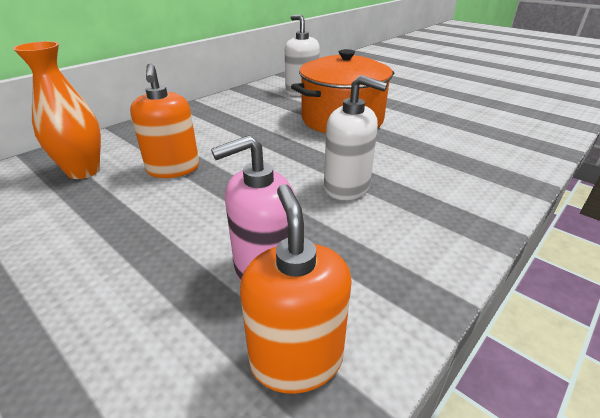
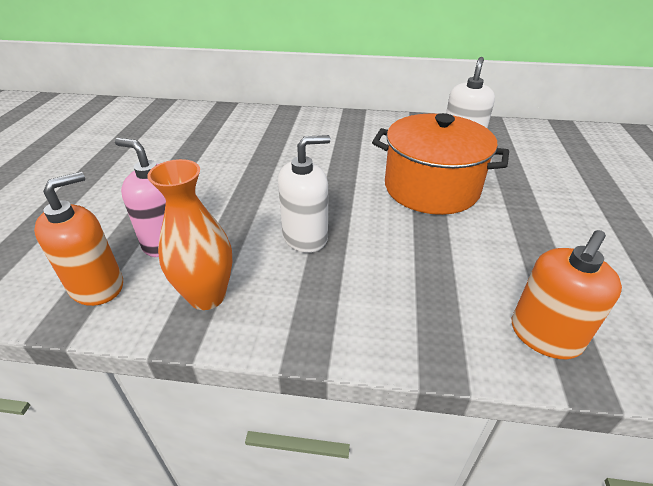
camera: 55 degrees right, 5 degrees up
(83, 171) = (219, 128): orange vase -> orange vase (207, 296)
(173, 169) = (253, 153): orange soap dispenser -> orange soap dispenser (545, 335)
(347, 187) = (305, 237): white soap dispenser -> white soap dispenser turned 105 degrees counterclockwise

